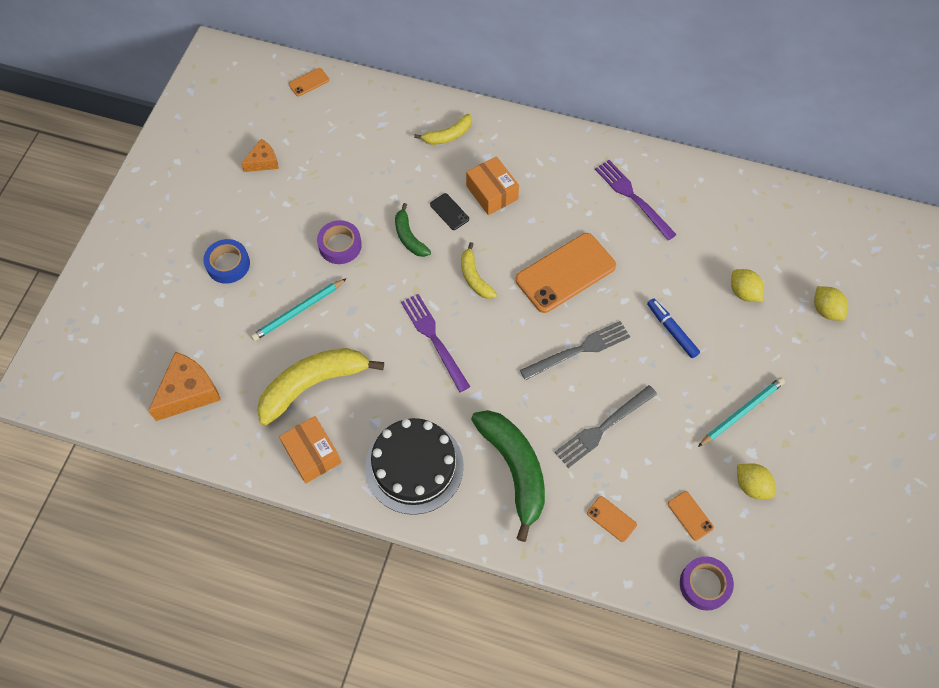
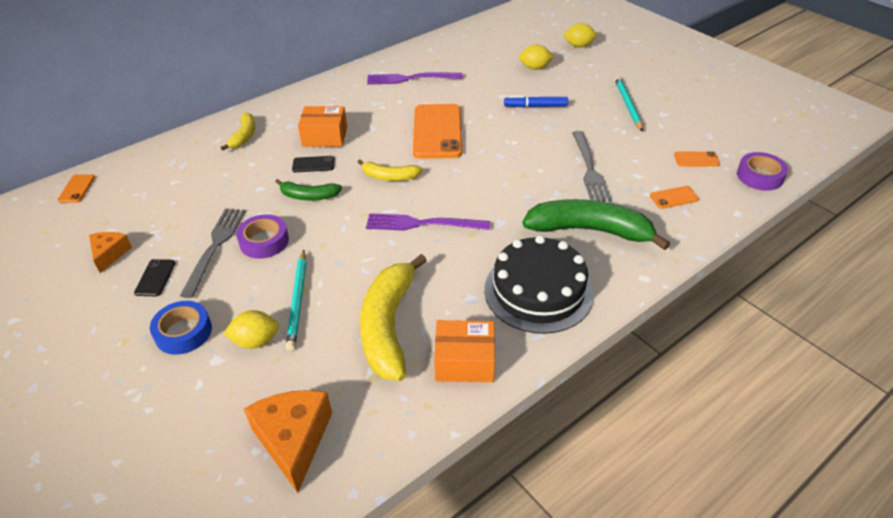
camera: 55 degrees left, 20 degrees down
(261, 208) = (155, 278): none -> black phone
(579, 350) = (511, 152): grey fork -> grey fork (215, 247)
(751, 486) = (690, 124): yellow lemon -> yellow lemon (256, 341)

